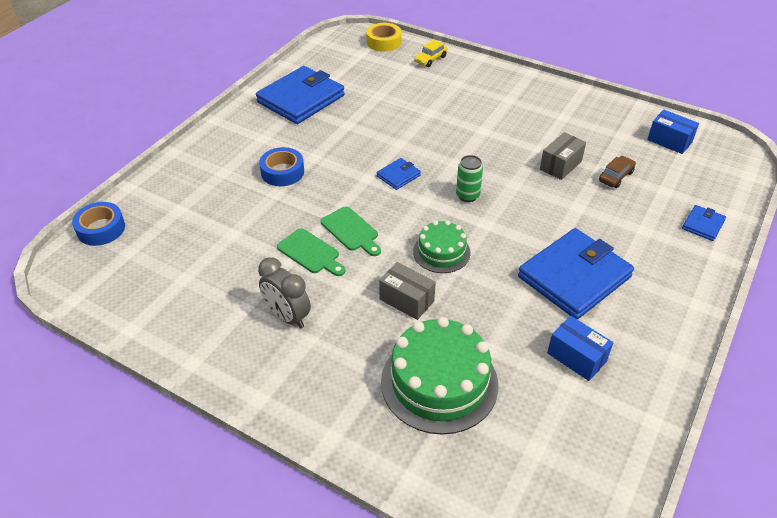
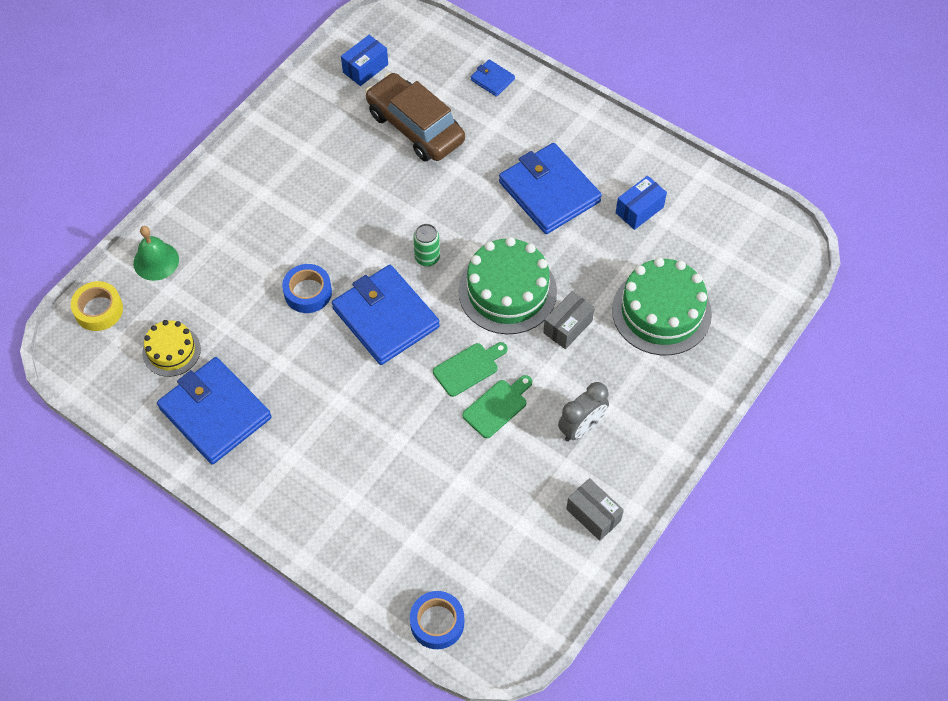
camera: 85 degrees left, 15 degrees up
(282, 172) = (362, 433): blue tape -> blue tape (308, 292)
(353, 74) = (171, 351): none -> yellow cake
(398, 176) = (385, 317): blue wallet -> blue wallet, size x2.24
(430, 59) = (156, 261): yellow car -> green bell
(441, 252) = (507, 291): green cake -> green cake, size x1.74
(560, 165) = (390, 169): grey box -> grey box (593, 515)
(615, 176) = (415, 127): brown car -> brown car, size x2.34

